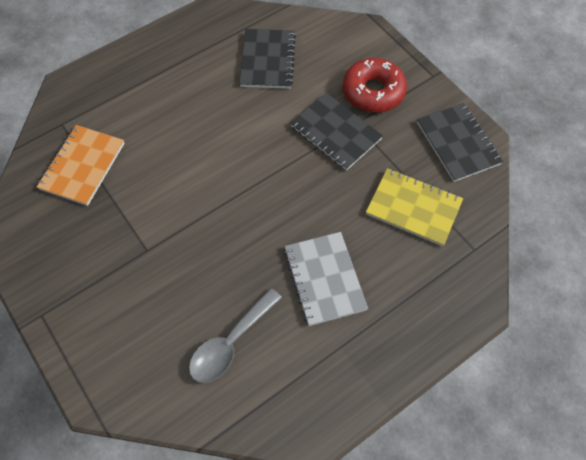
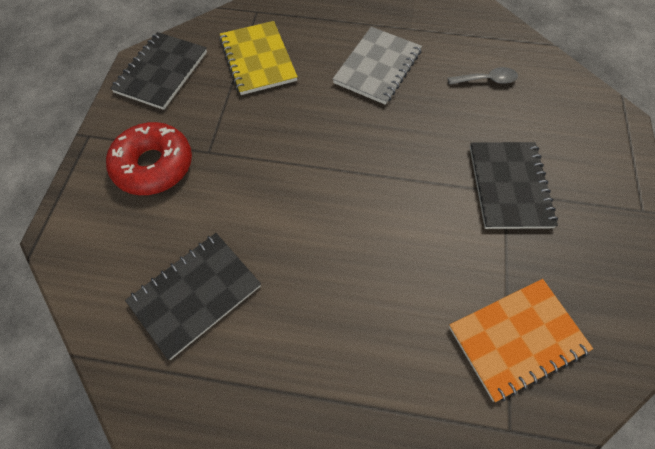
camera: 135 degrees left, 0 degrees up
(230, 343) = (486, 80): grey spoon -> grey spoon, size x0.62
(336, 132) = (235, 157): black notebook -> black notebook (509, 186)

